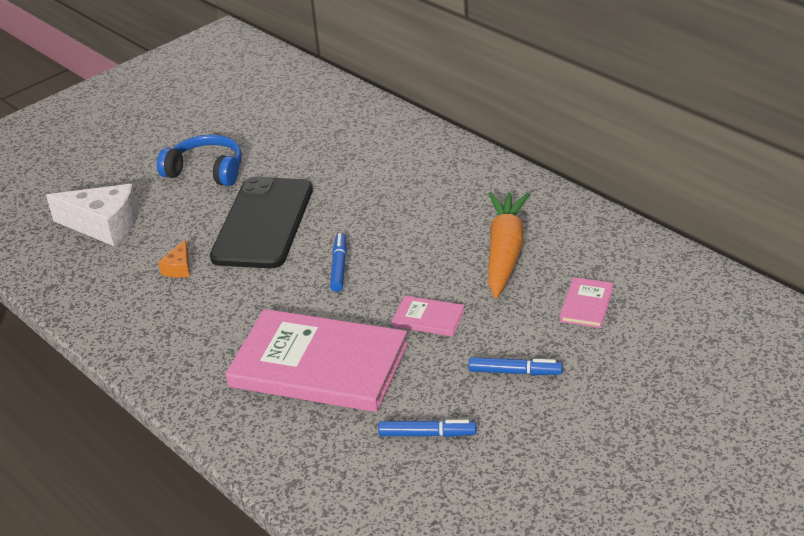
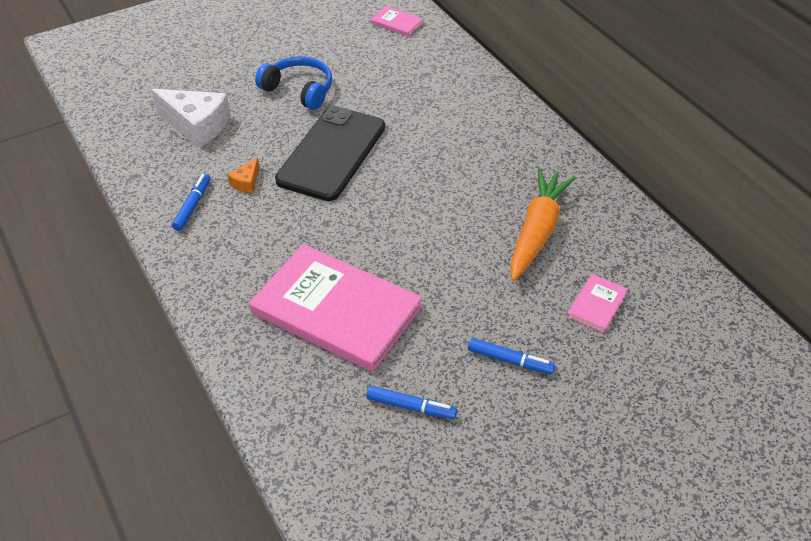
camera: 10 degrees right, 10 degrees up
(339, 267) = (384, 213): blue marker -> blue marker (192, 206)
(428, 318) = (448, 285): pink book -> pink book (396, 23)

